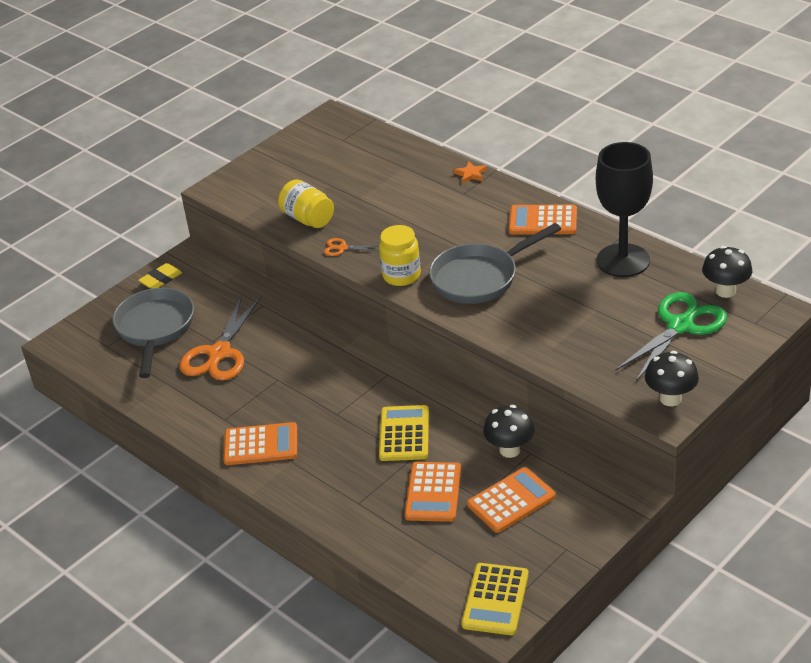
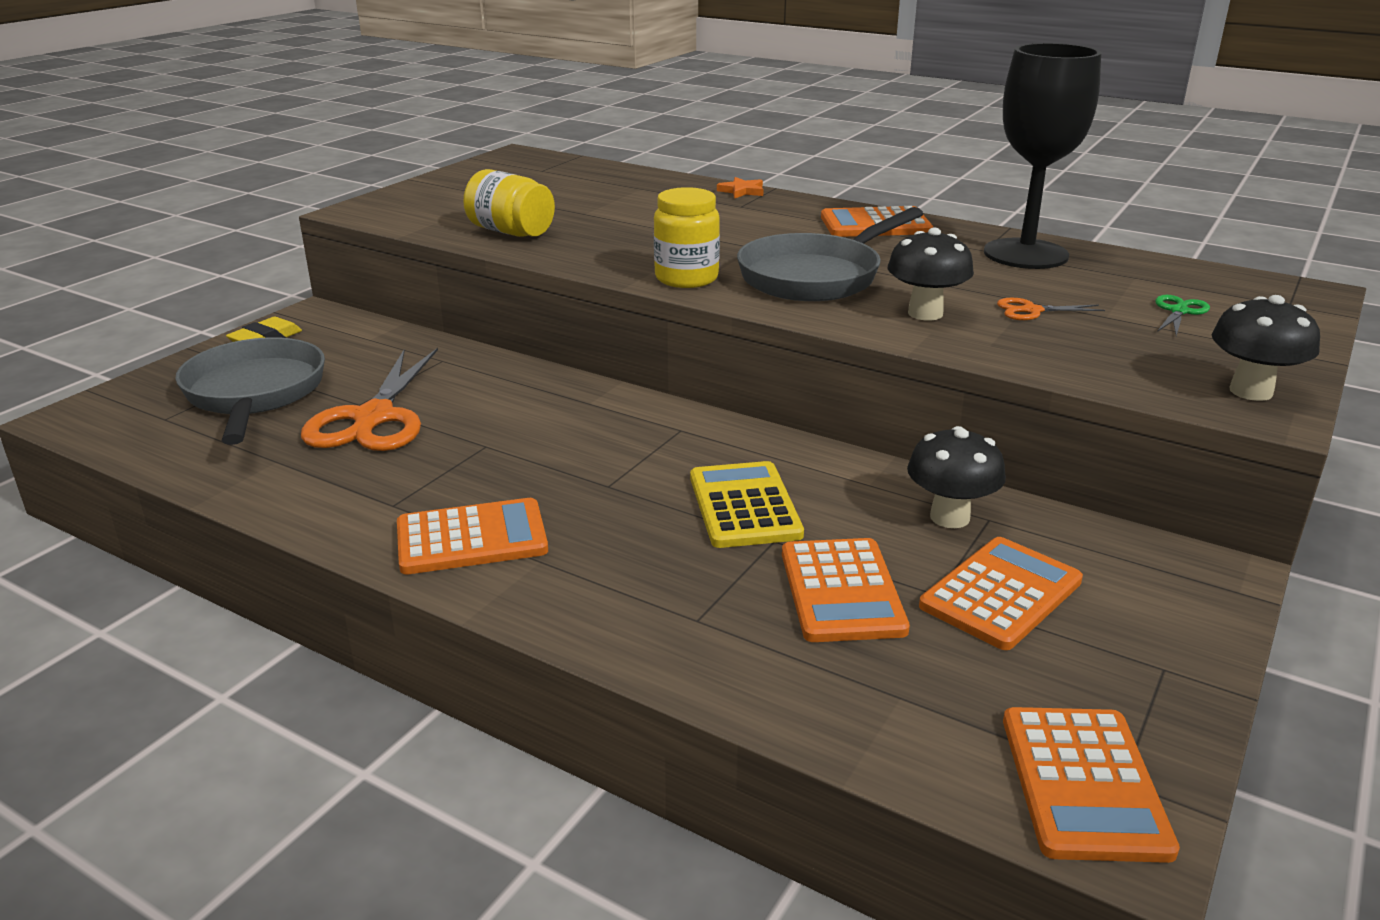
camera: 15 degrees left, 10 degrees down
(342, 248) = (576, 256): orange scissors -> orange scissors (1031, 311)
(495, 599) = (1083, 783): yellow calculator -> orange calculator
(681, 325) = (1179, 311): green scissors -> green scissors, size x0.44
(725, 291) = (1209, 276): black mushroom -> black mushroom (925, 313)

